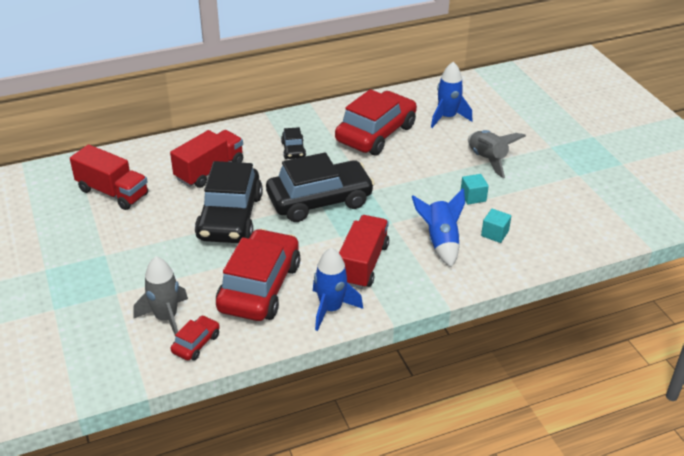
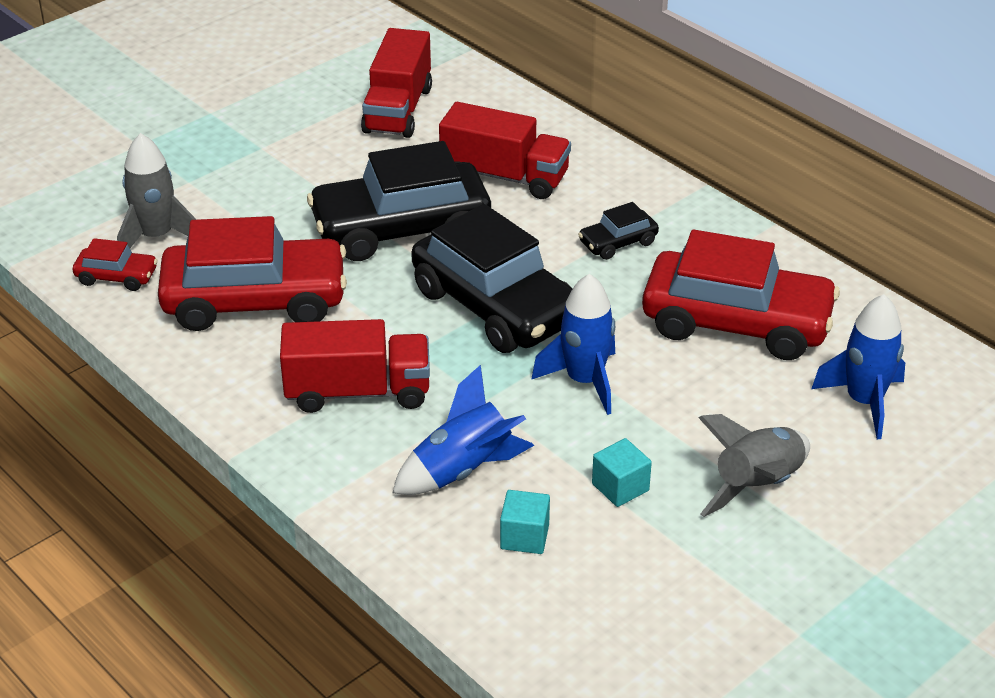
camera: 70 degrees right, 0 degrees up
(331, 309) = (236, 383): blue rocket -> blue rocket (584, 381)

